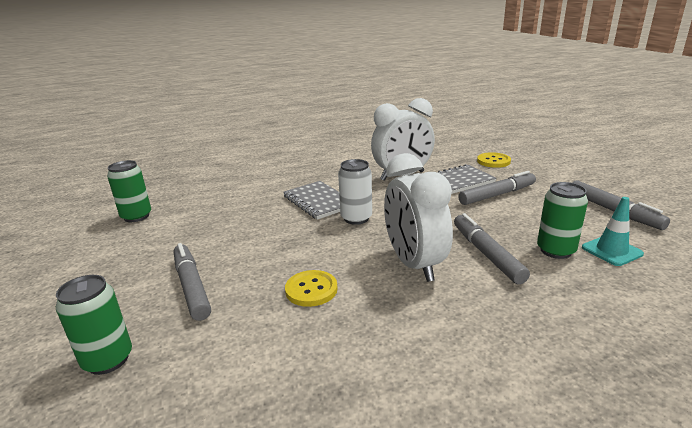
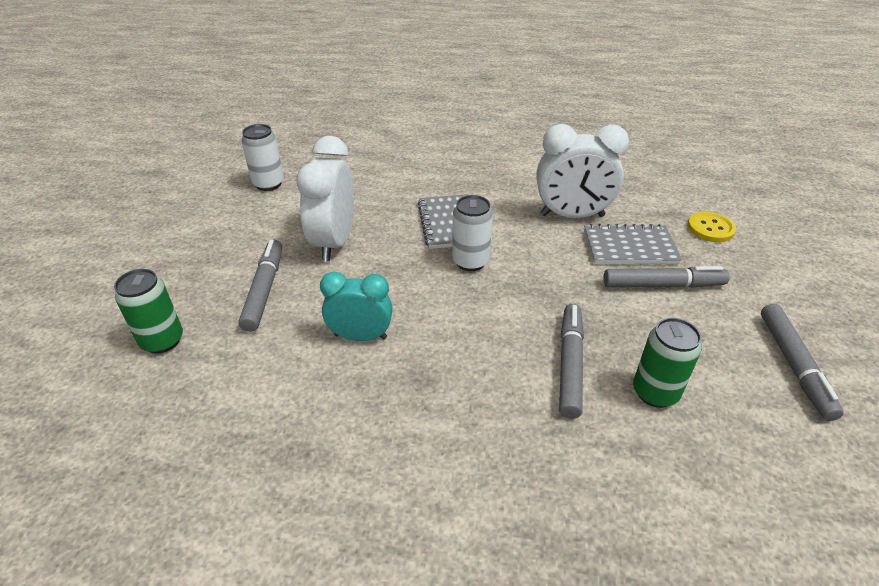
camera: 25 degrees right, 15 degrees up
(136, 216) = (268, 184): green can -> white can
(311, 290) = (360, 336): yellow button -> turquoise clock
(414, 264) = (481, 346): white clock -> white clock (334, 242)
(611, 251) = (725, 421): turquoise traffic cone -> none

